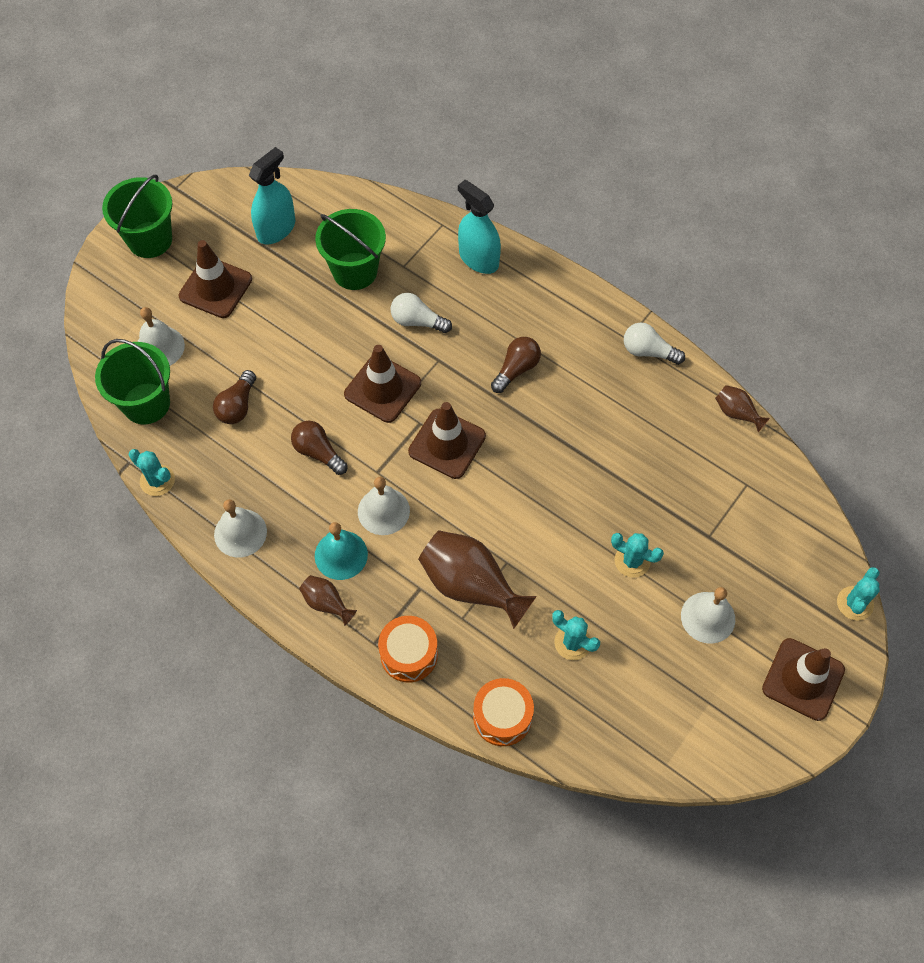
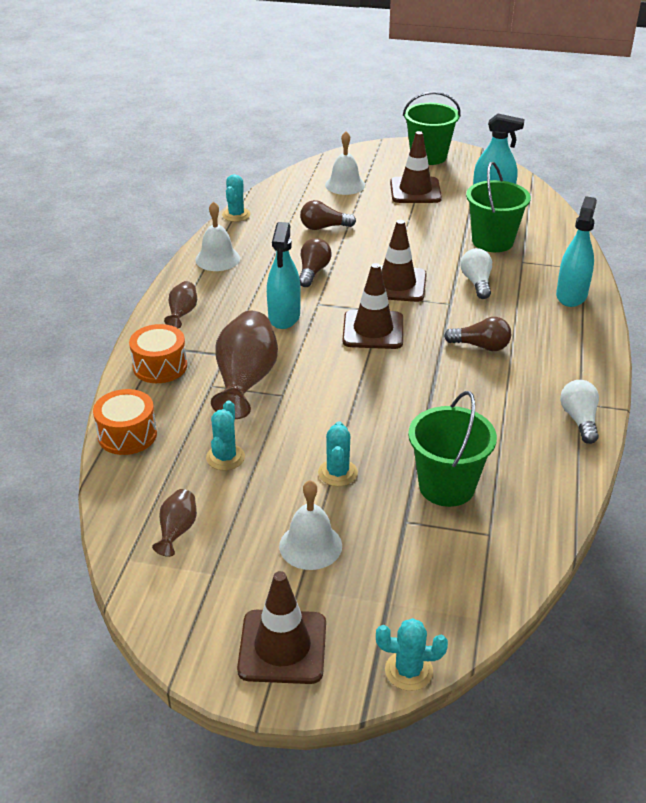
camera: 65 degrees right, 25 degrees down
(146, 403) = (294, 193): green bucket -> green bucket (446, 486)
(341, 555) = (229, 308): turquoise bell -> none
(383, 511) = (284, 316): white bell -> turquoise spray bottle
(737, 413) = (568, 503): brown vase -> brown vase (177, 531)

